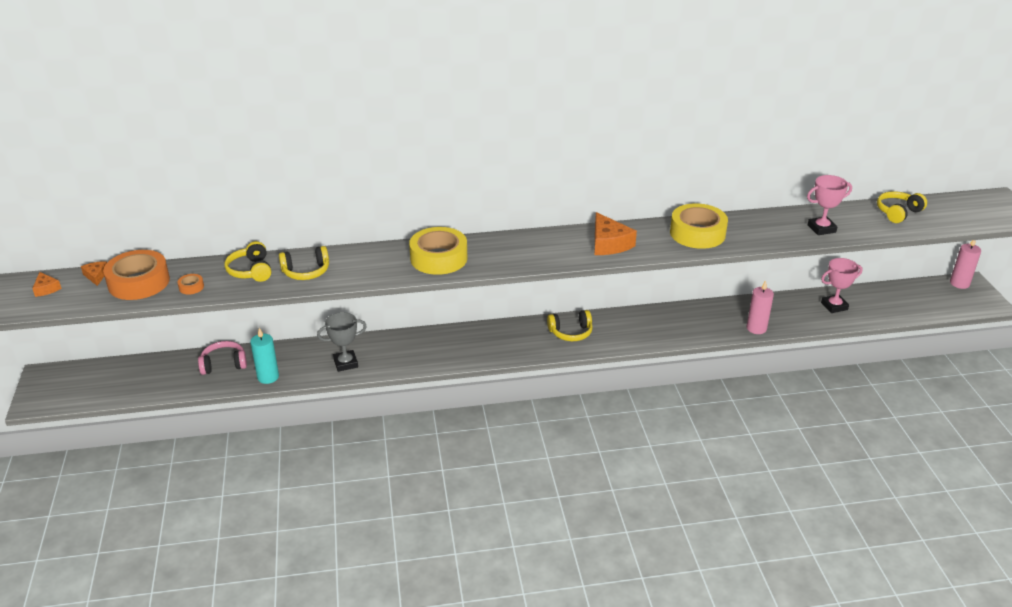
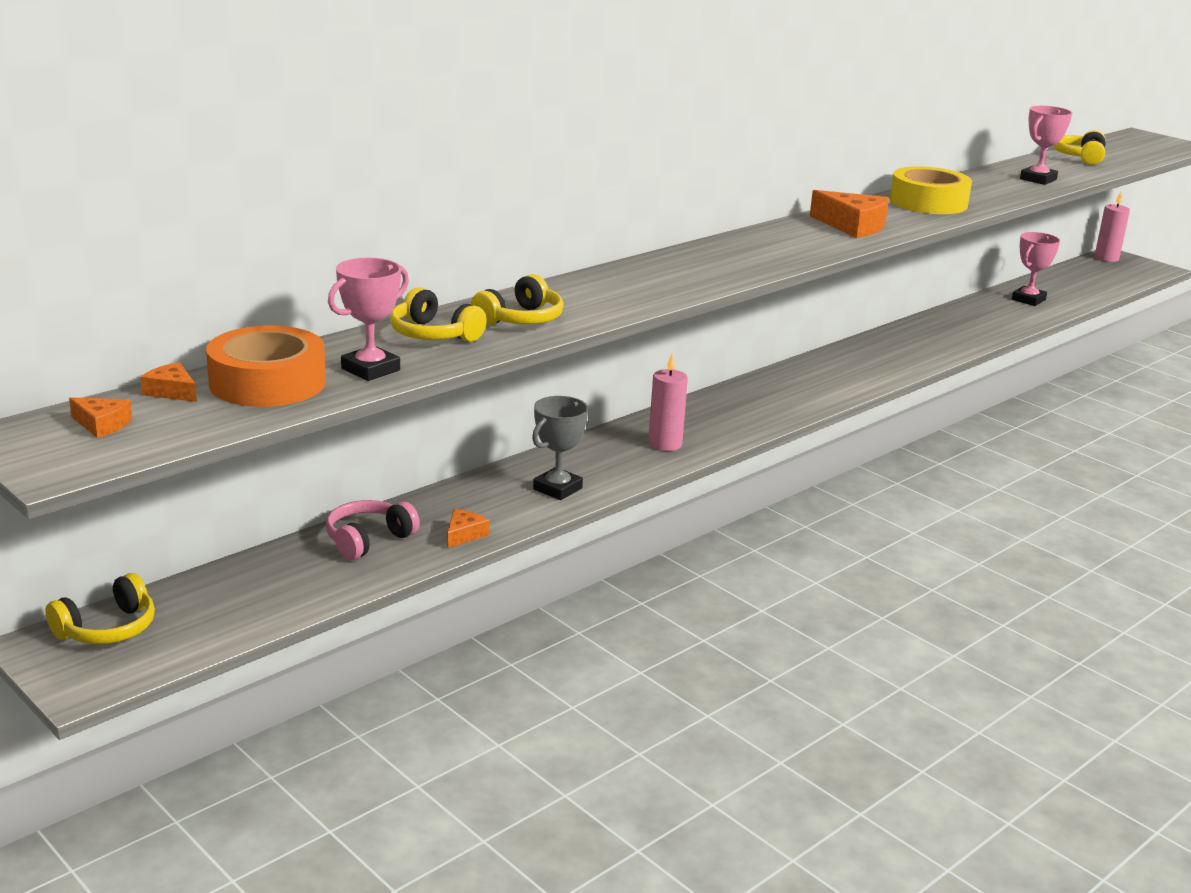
camera: 35 degrees left, 10 degrees down
(191, 287) = (370, 369): orange tape -> pink trophy
(268, 377) = (464, 534): turquoise candle -> orange cheese
(439, 258) = (678, 274): yellow tape -> none
(571, 332) = (798, 385): yellow headphones -> yellow headphones (107, 629)
(756, 328) = (986, 335): pink candle -> pink candle (665, 444)

